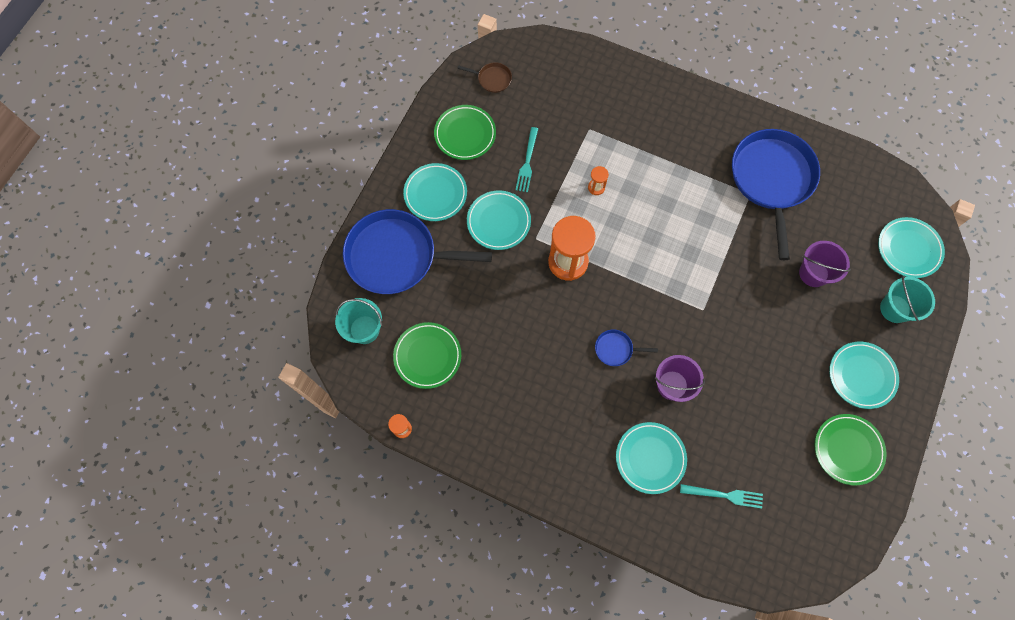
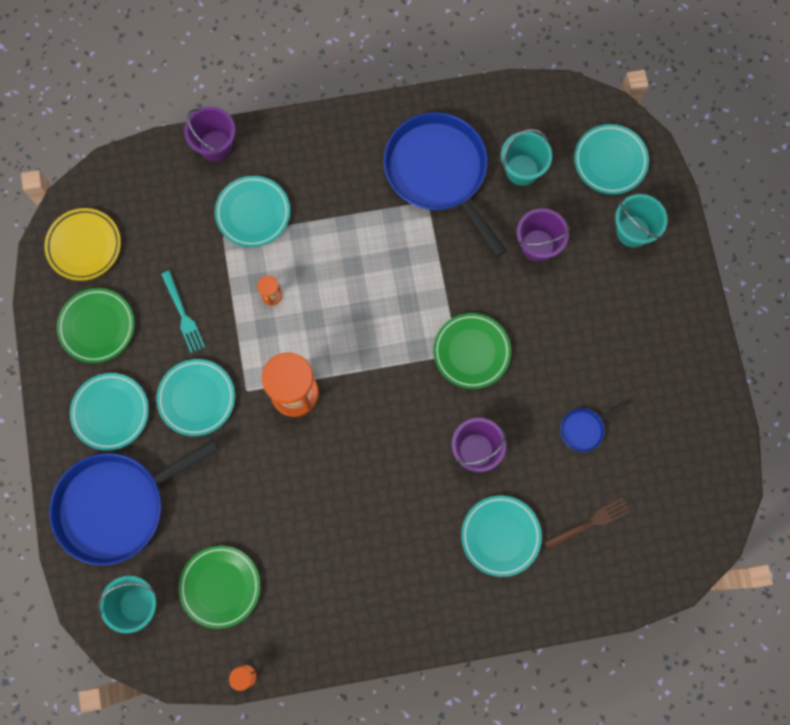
camera: 35 degrees left, 5 degrees up
(492, 79) = (84, 246): brown pan -> yellow plate
(615, 349) = (399, 451): blue pan -> blue pan (583, 429)
(624, 69) = (215, 145): none -> purple bucket
(725, 495) = (590, 523): turquoise fork -> brown fork
(835, 214) = (522, 170): none -> turquoise bucket
(847, 449) = (672, 401): green plate -> green plate (471, 352)
(861, 376) = (642, 320): turquoise plate -> turquoise plate (253, 213)

